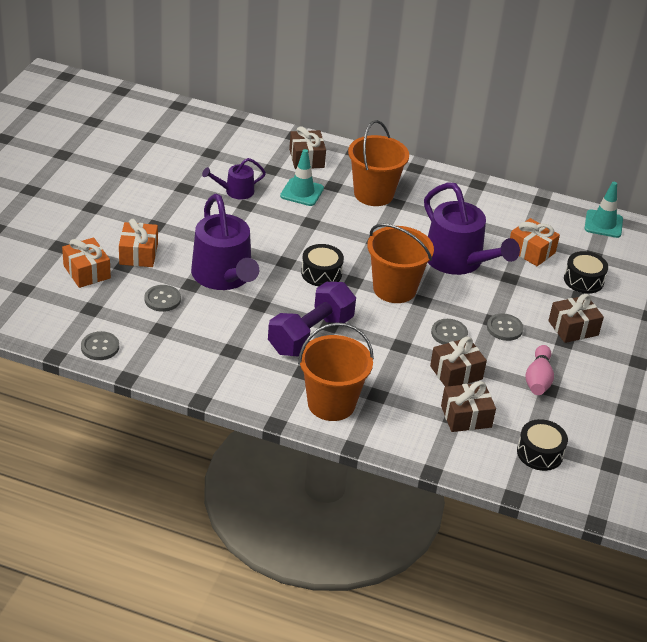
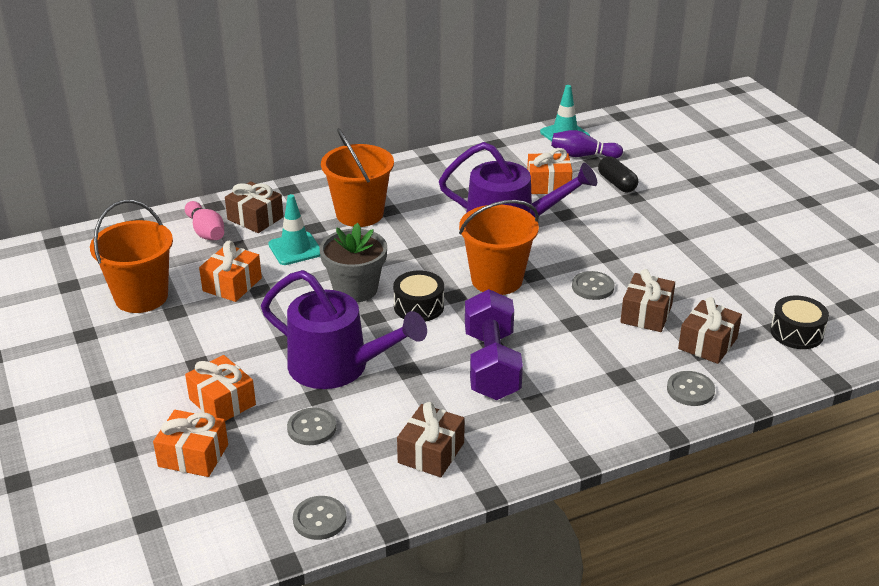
camera: 40 degrees left, 5 degrees down
(236, 191) = (232, 284): purple watering can -> orange gift
(300, 239) = (355, 289): none -> grey flower pot
(331, 404) = (599, 411): orange bucket -> orange bucket (141, 297)
(504, 328) = (623, 255): grey button -> grey button (690, 390)
(538, 379) = (706, 277): pink bowling pin -> pink bowling pin (206, 231)
(573, 328) = (666, 223): brown gift -> brown gift (431, 453)
(583, 280) = (617, 183): black drum -> black capsule
(591, 246) = (583, 155): none -> purple bowling pin

